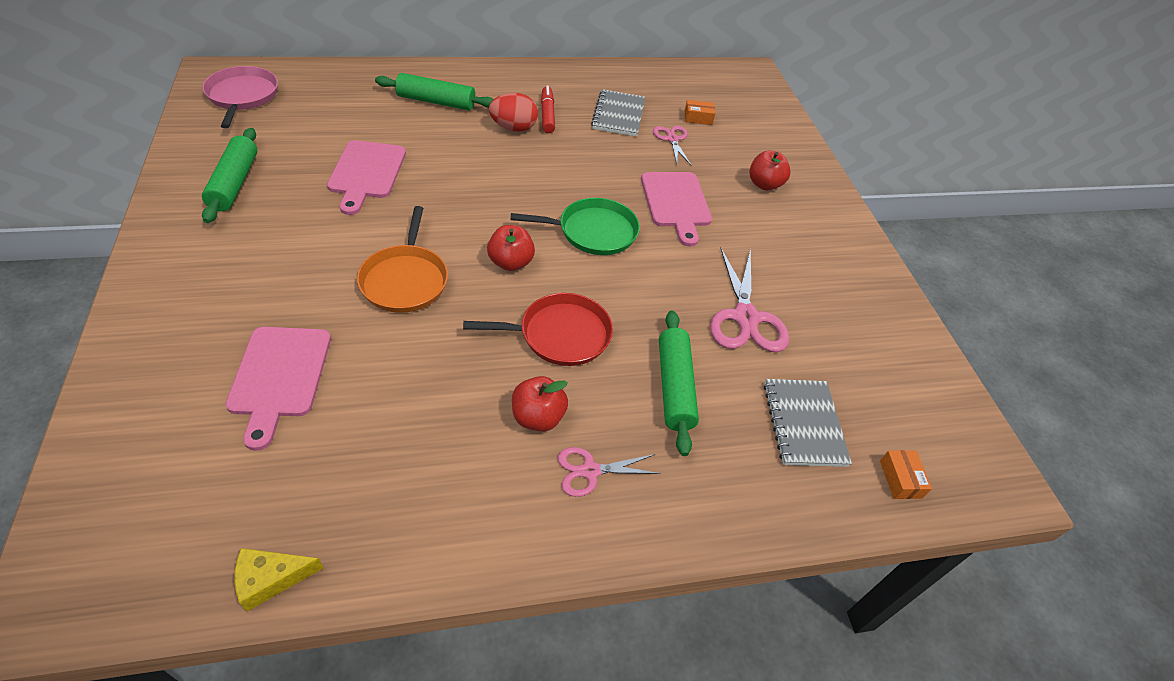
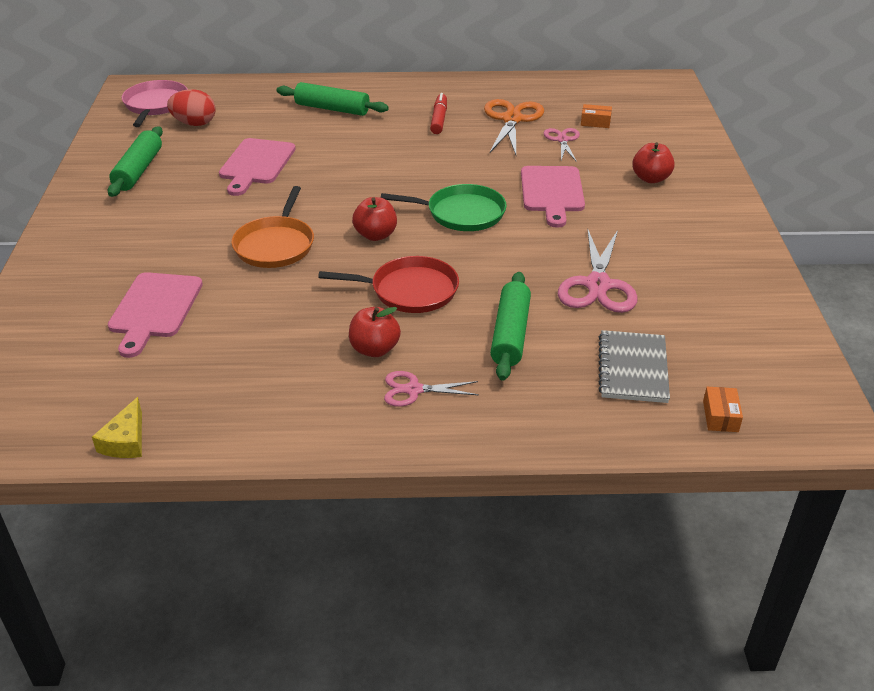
camera: 15 degrees right, 10 degrees down
(271, 579) = (126, 441): yellow cheese -> yellow cheese turned 75 degrees counterclockwise
(513, 128) = (403, 130): red egg -> red egg (194, 124)
(618, 115) = (512, 119): grey notebook -> orange scissors

